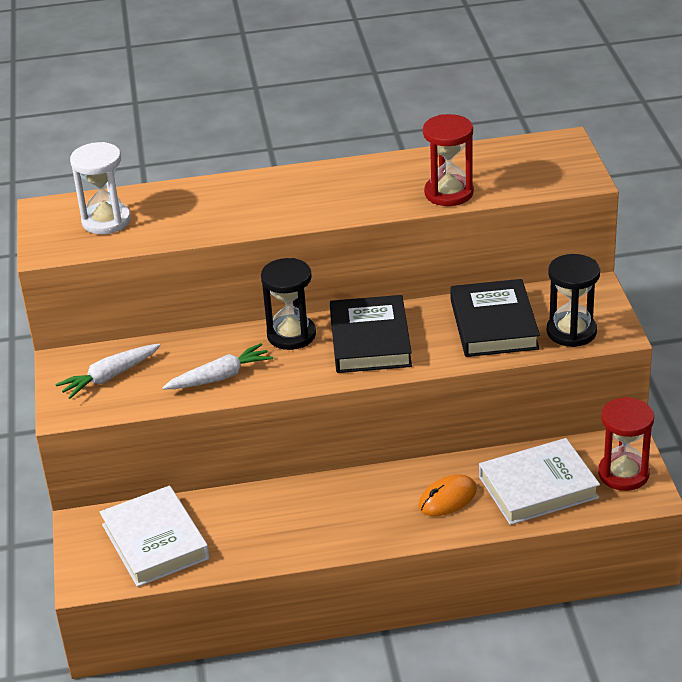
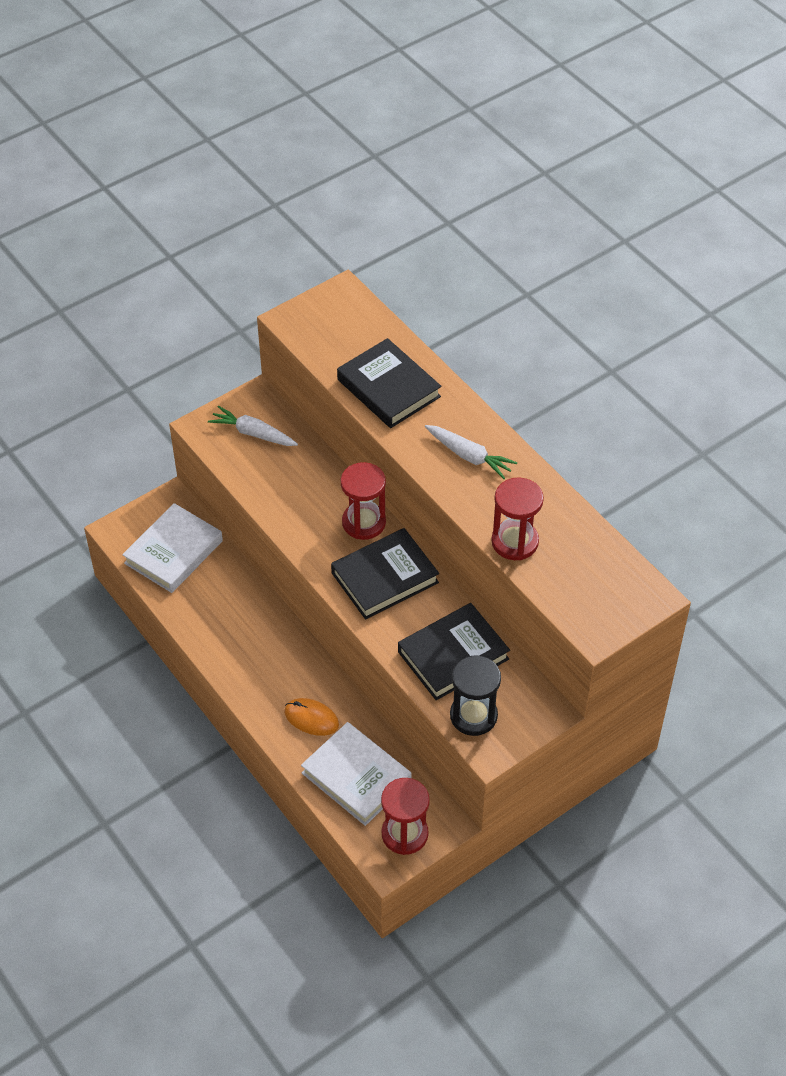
camera: 60 degrees right, 15 degrees up
(106, 221) = (347, 336): white hourglass -> none
(199, 214) = (388, 388): none -> black book
(220, 377) = (288, 500): white carrot -> white carrot (469, 456)
(291, 335) = (364, 522): black hourglass -> red hourglass

